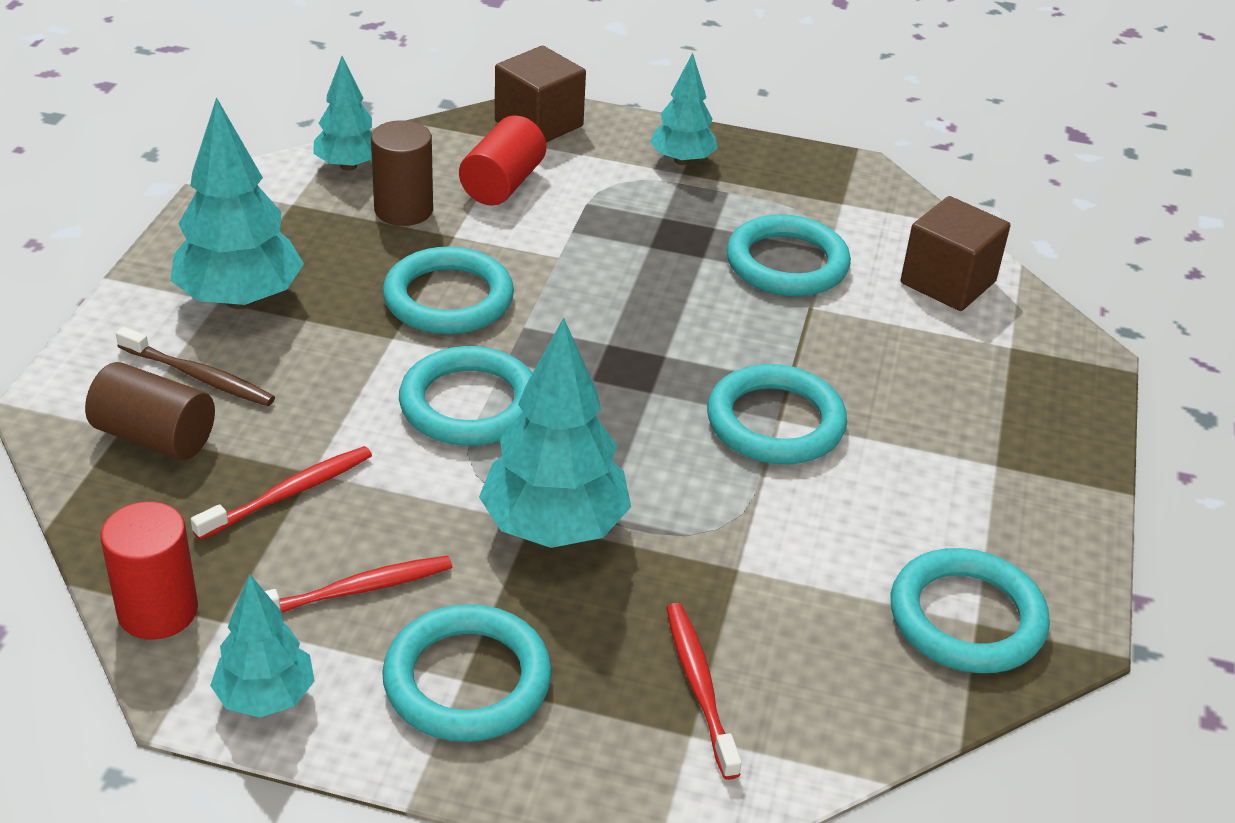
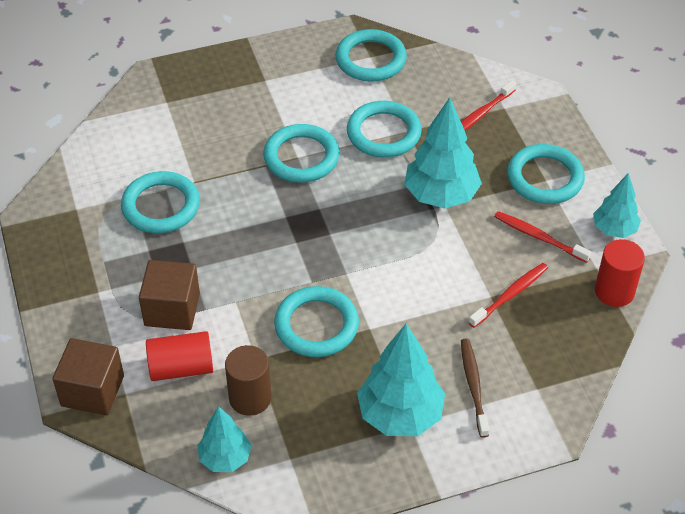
camera: 120 degrees left, 10 degrees up
(155, 437) = (528, 370): brown cylinder -> none
(290, 493) = (510, 294): red toothbrush -> red toothbrush turned 120 degrees clockwise
(469, 404) = (391, 268): turquoise ring -> turquoise ring (383, 133)
(682, 160) = (83, 298): turquoise tree -> none
(948, 282) = (126, 140): brown cube -> brown cube (172, 309)

